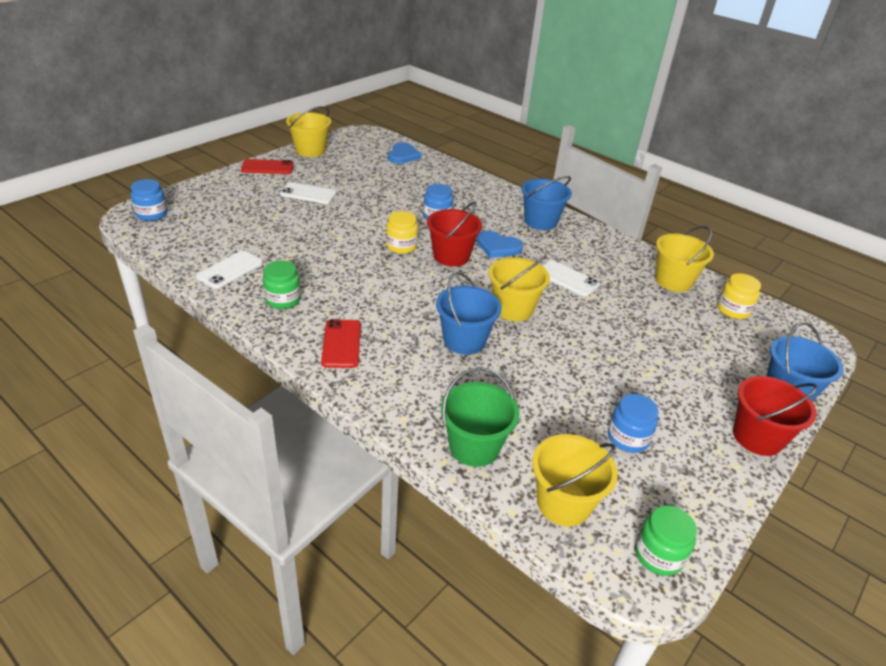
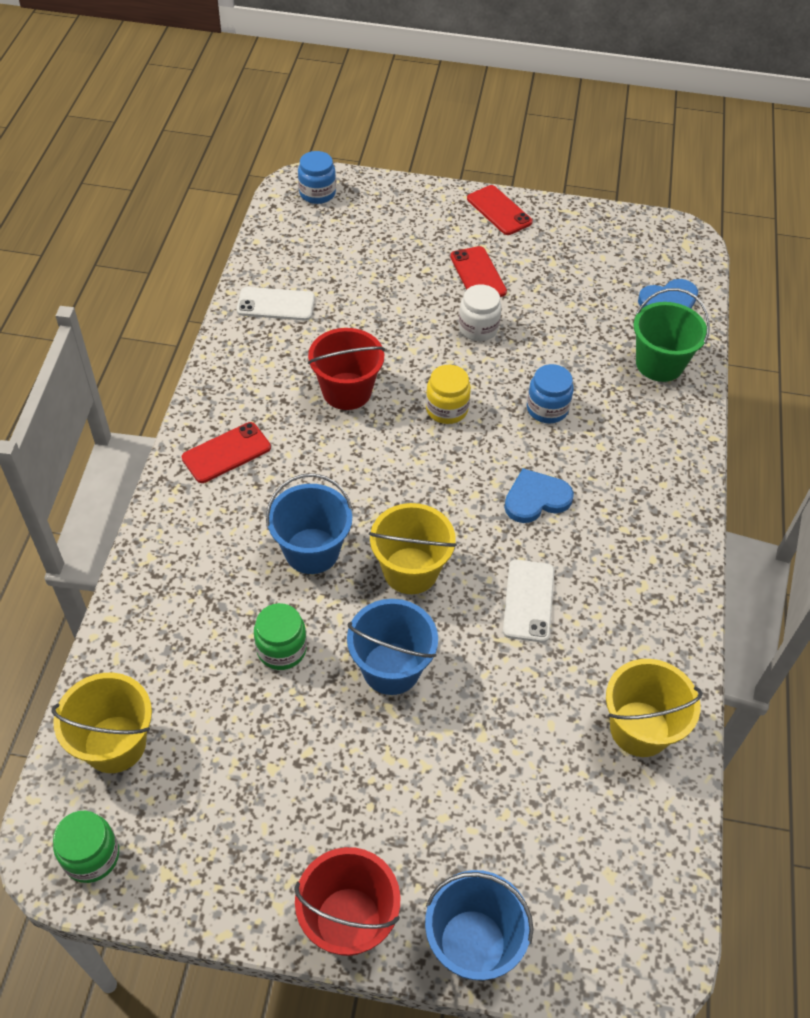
camera: 60 degrees right, 15 degrees up
(283, 300) = (260, 370): green jar -> green jar (281, 649)
(308, 194) = (477, 274): white phone -> red phone
(310, 150) = (580, 219): yellow bucket -> none
(351, 211) = (478, 328): none -> white jar
(451, 256) = (469, 463): red bucket -> red bucket (347, 391)
(474, 447) = (148, 634): green bucket -> green bucket (659, 364)
(498, 247) = (536, 498): blue heart -> blue heart turned 75 degrees clockwise
(540, 221) = (648, 517): blue bucket -> blue bucket (391, 668)
(627, 438) = (252, 773): blue jar -> none
(733, 310) = (628, 829): yellow jar -> none

